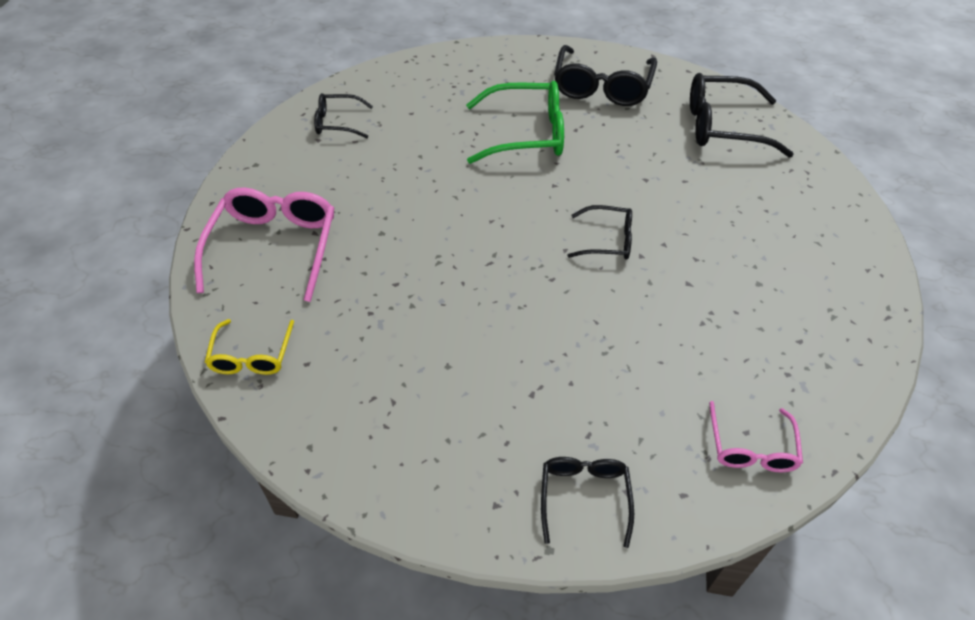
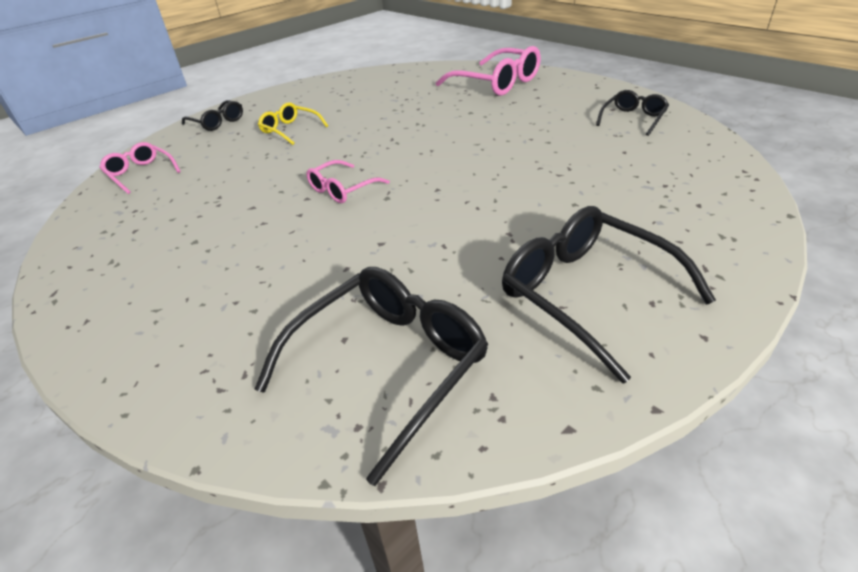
camera: 130 degrees right, 10 degrees down
(252, 355) = (420, 71): yellow glasses -> yellow glasses (290, 130)
(525, 134) = (530, 199): green glasses -> none
(607, 240) = (343, 189): black glasses -> pink glasses

